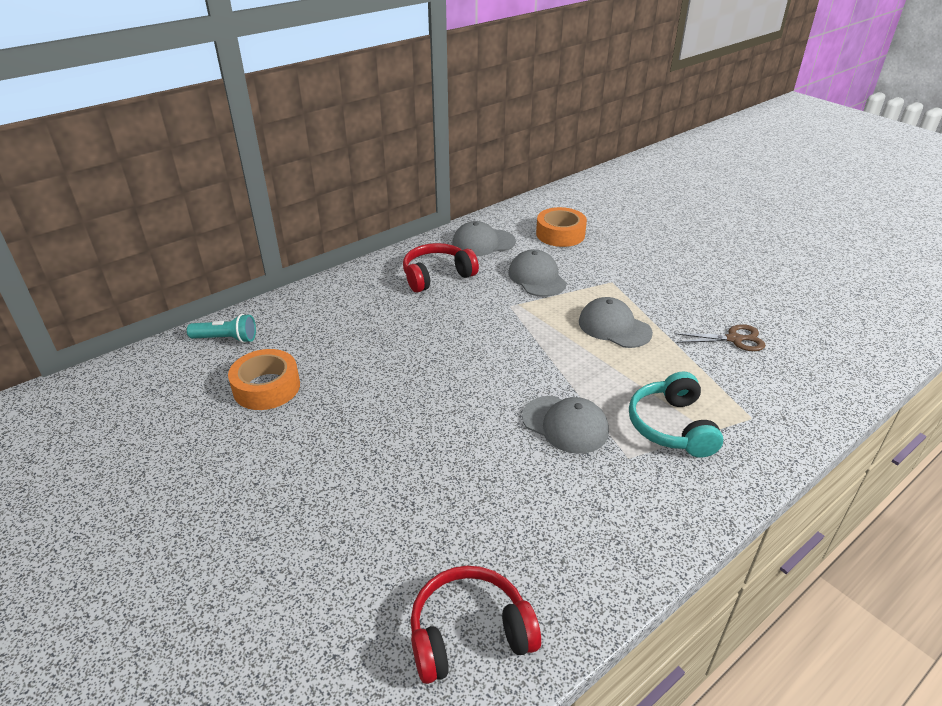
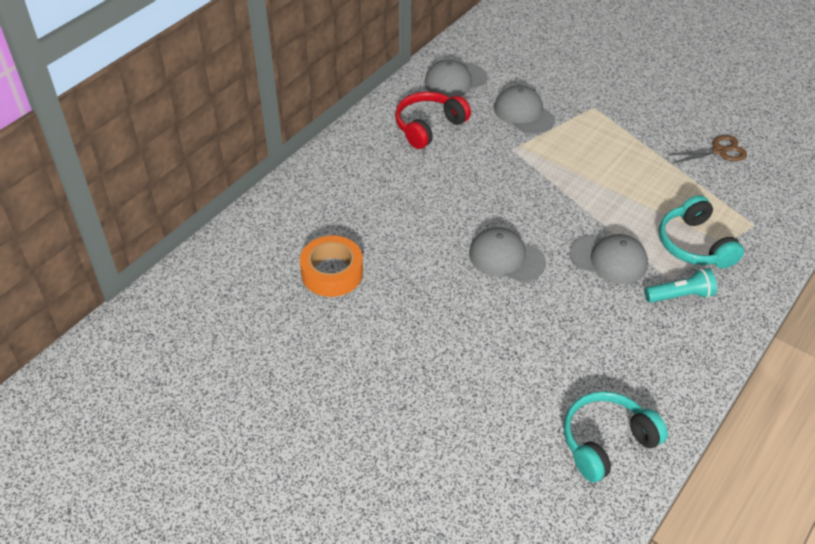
camera: 15 degrees left, 10 degrees up
(226, 339) = (263, 230): turquoise flashlight -> turquoise flashlight (680, 295)
(469, 634) = (606, 442): red headphones -> turquoise headphones
(560, 234) = (525, 59): orange tape -> none
(614, 327) = (614, 156): grey cap -> grey cap (506, 258)

